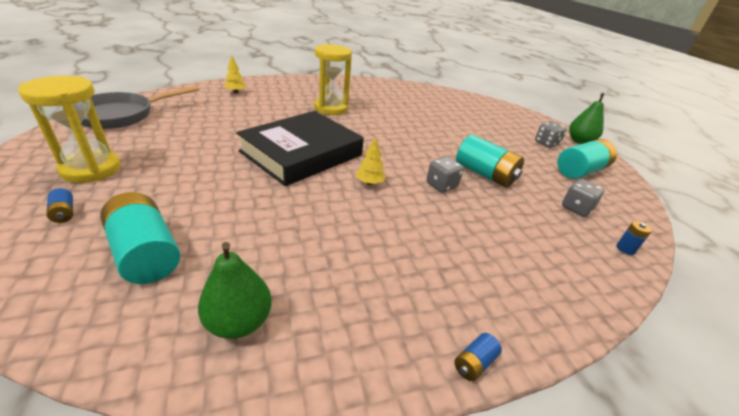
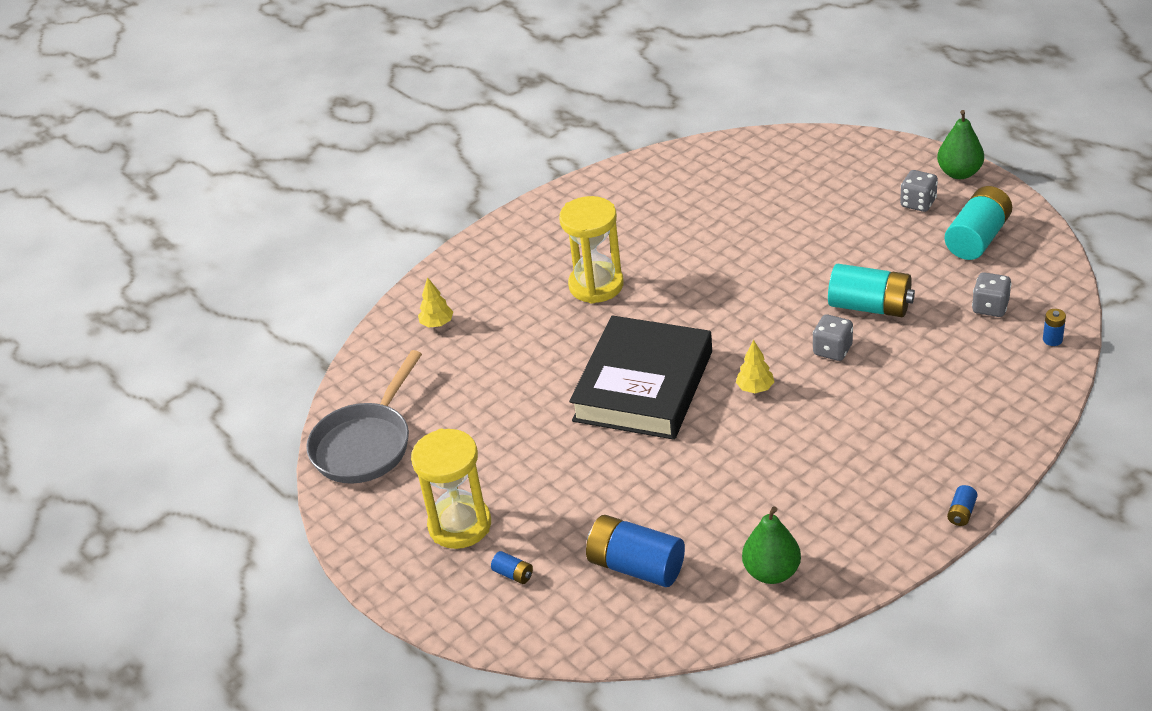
camera: 15 degrees left, 5 degrees up
(145, 253) = (636, 566): turquoise battery -> blue battery

